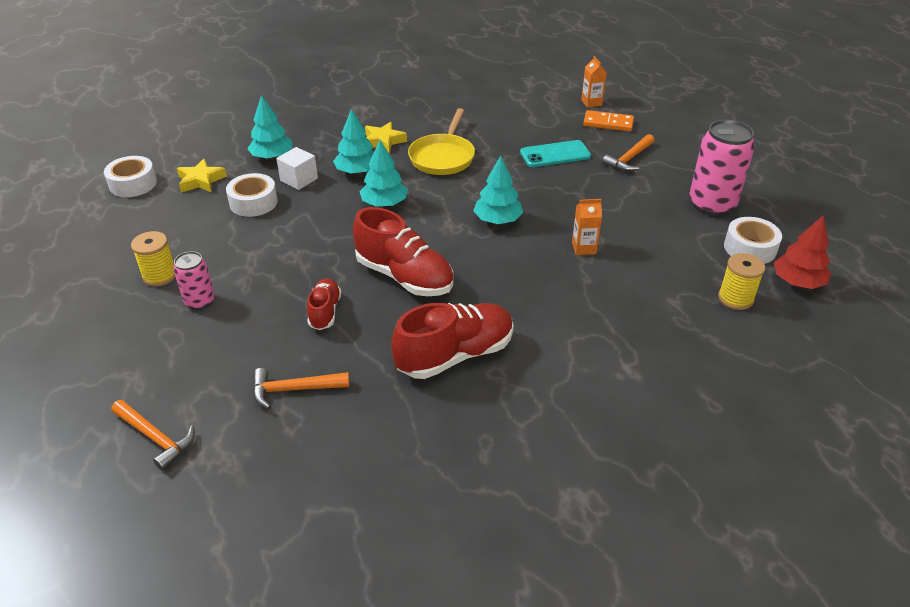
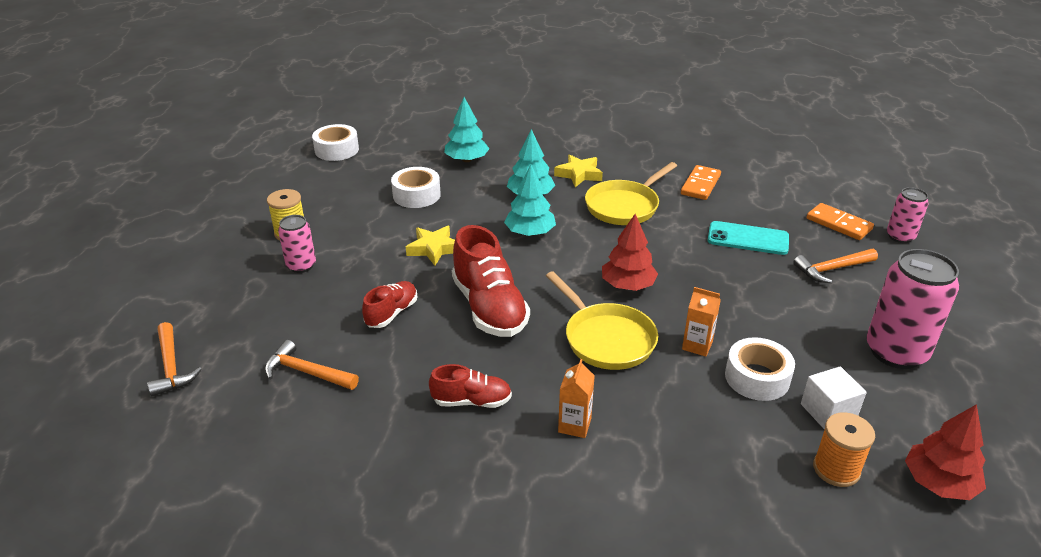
camera: 30 degrees right, 5 degrees down
(201, 180) = (390, 163): yellow star -> yellow star (434, 249)
(299, 179) = (472, 187): white cube -> white cube (828, 411)
(455, 355) = (472, 401): red shoe -> red shoe, size x0.55
(487, 122) = (700, 185): none -> orange domino
(497, 220) = (628, 285): turquoise tree -> red tree
(515, 267) = (606, 338): none -> yellow pan
(591, 102) = (837, 197): orange carton -> orange carton (574, 425)
(654, 120) = (900, 236): none -> pink can
(735, 298) = (836, 469): yellow spool -> orange spool
(750, 248) = (905, 419): white tape -> white tape (757, 377)

